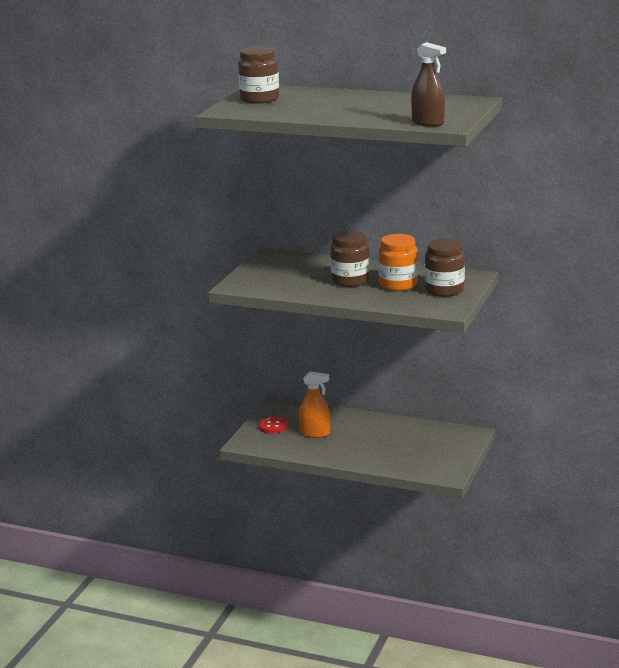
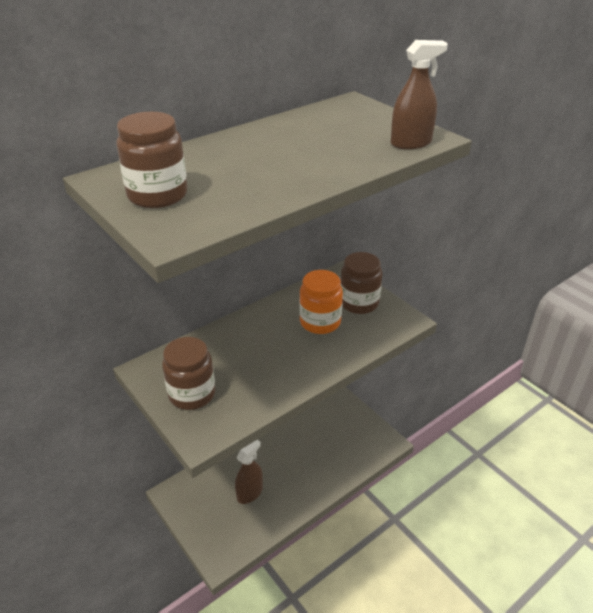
camera: 60 degrees left, 15 degrees up
(273, 426) = (208, 518): red button -> none
(315, 433) = (249, 493): orange spray bottle -> brown spray bottle
(350, 281) = (279, 346): brown jar -> brown jar (192, 394)

